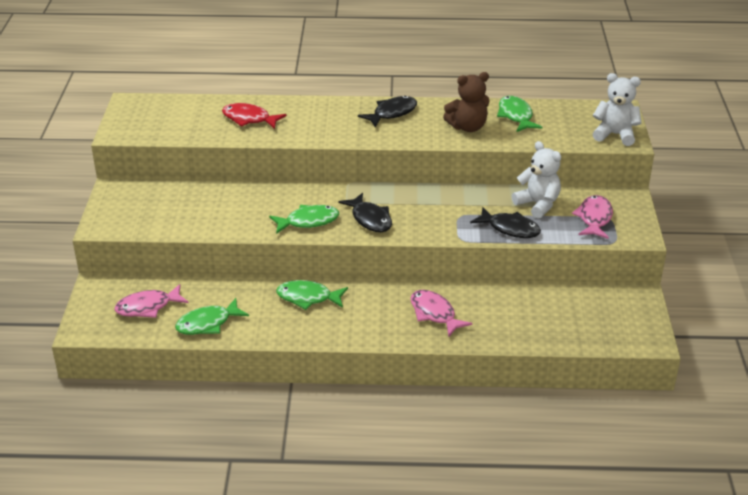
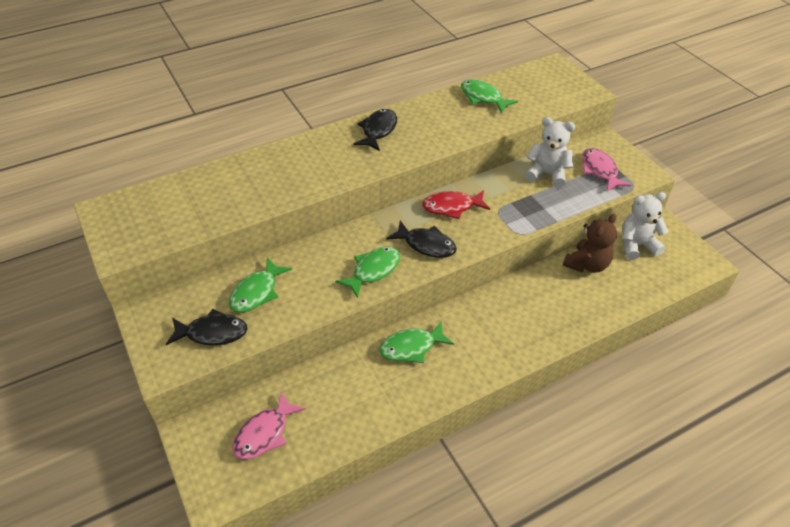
camera: 30 degrees left, 10 degrees up
(207, 323) = (341, 423): green fish -> green fish (257, 292)
(249, 119) = (249, 183): red fish -> red fish (452, 207)
(434, 314) = (531, 313): pink fish -> none
(467, 127) = (455, 122): brown teddy bear -> brown teddy bear (587, 265)
(510, 228) = (547, 206): black fish -> black fish (212, 333)
(615, 135) = (574, 89): white teddy bear -> white teddy bear (636, 245)

